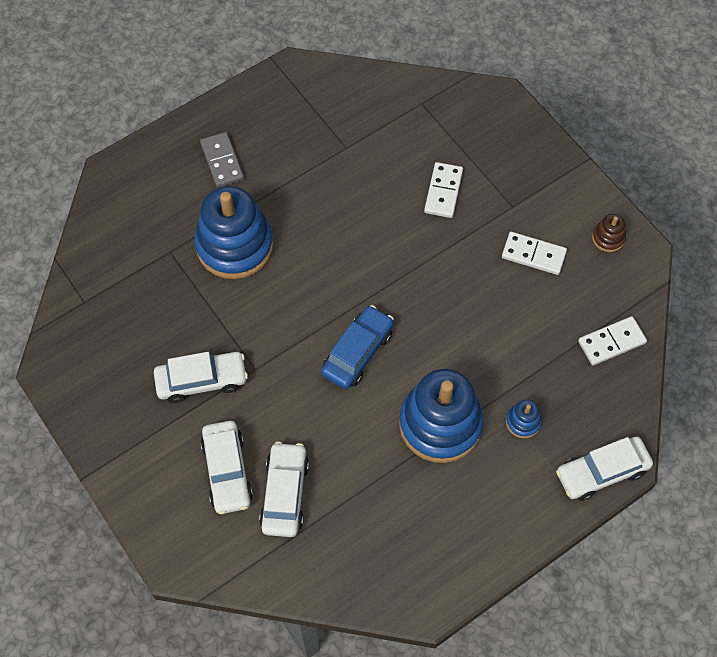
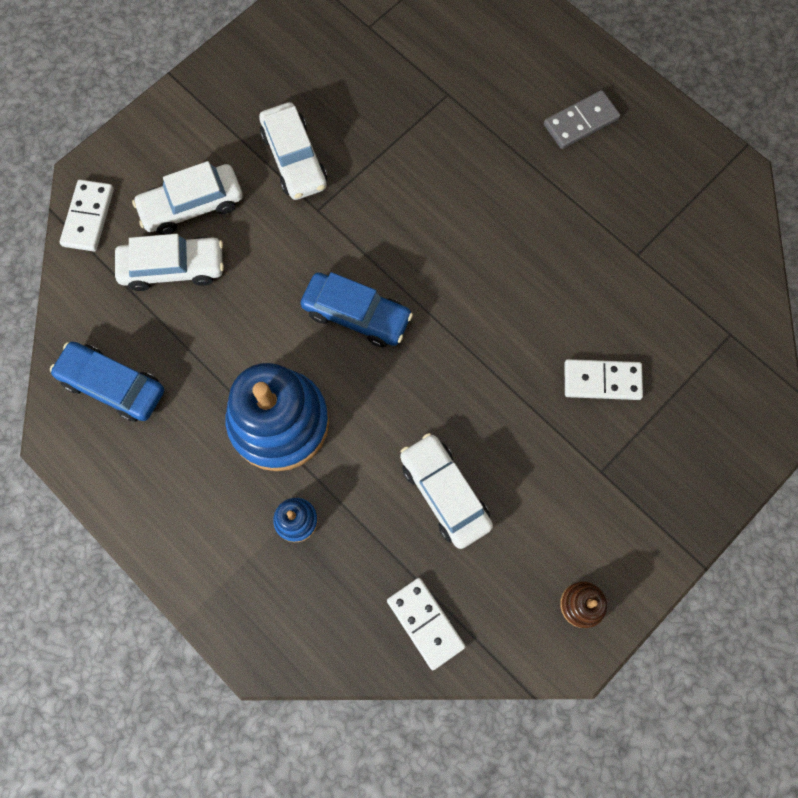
camera: 80 degrees right, 10 degrees up
(235, 245) = (470, 158): blue stacking toy -> none
(385, 555) = (113, 385): none -> blue car
(533, 254) = (534, 507): white domino -> white domino (88, 217)
(601, 472) = (243, 626): white car -> white car (445, 493)

